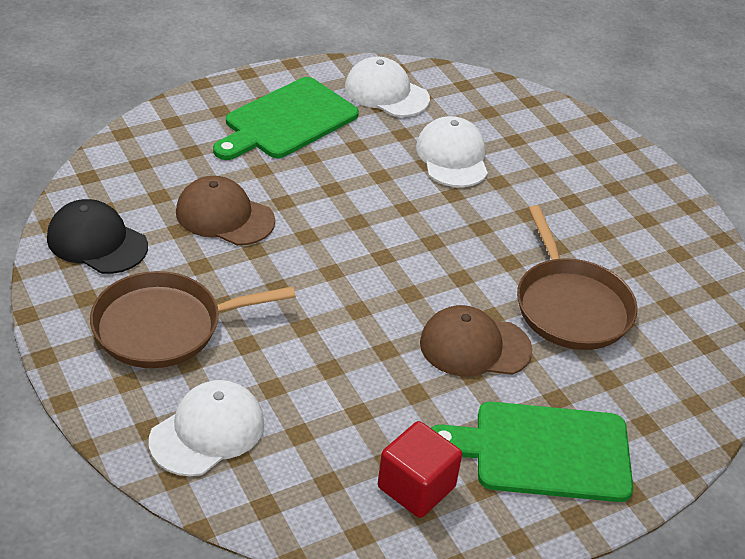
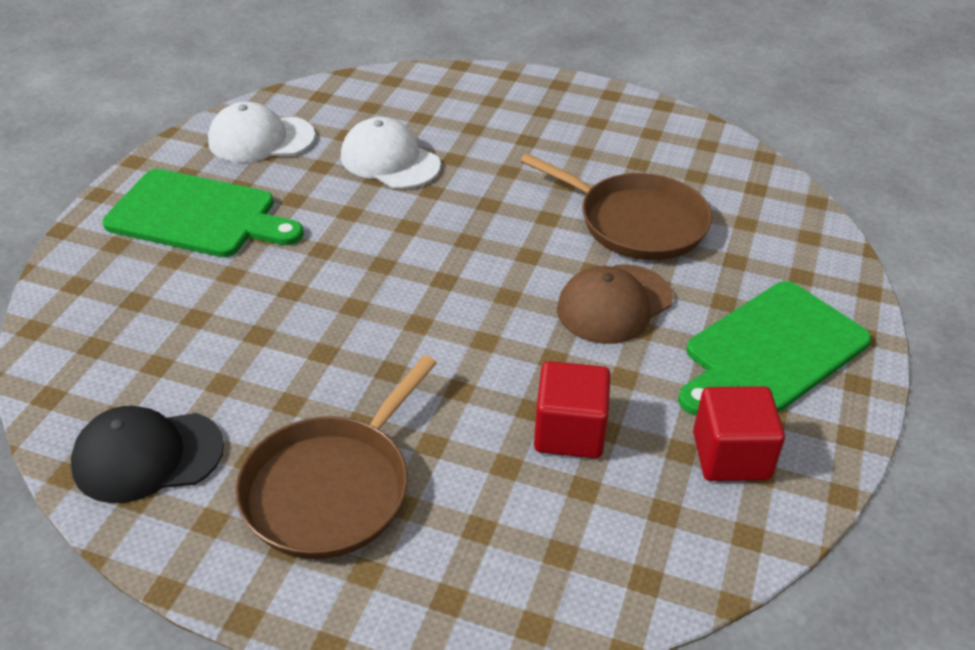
camera: 40 degrees left, 0 degrees up
(207, 431) = (506, 555): white cap -> none
(224, 216) = (252, 340): brown cap -> none
(287, 121) = (198, 215): green cutting board -> green cutting board turned 75 degrees counterclockwise
(335, 397) = (569, 432): none -> red cube

